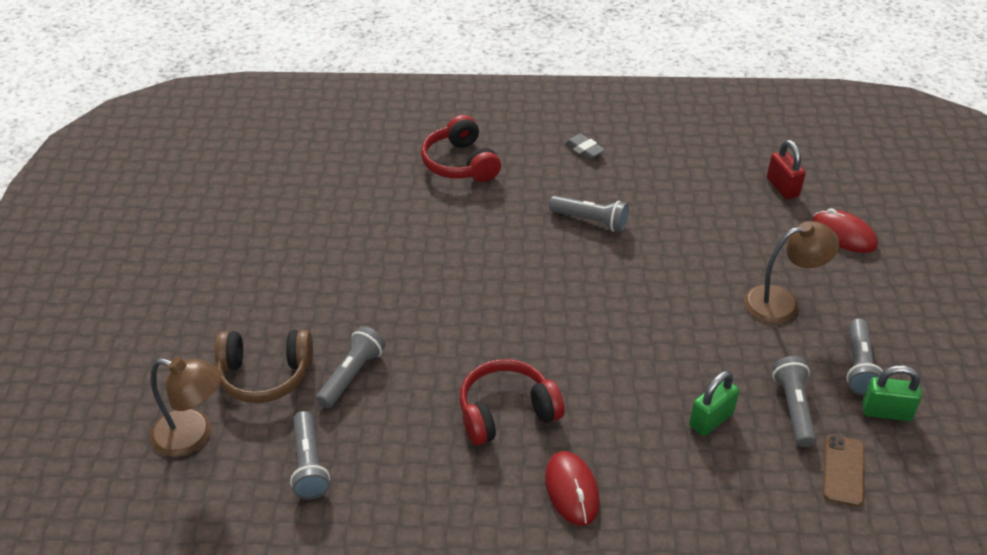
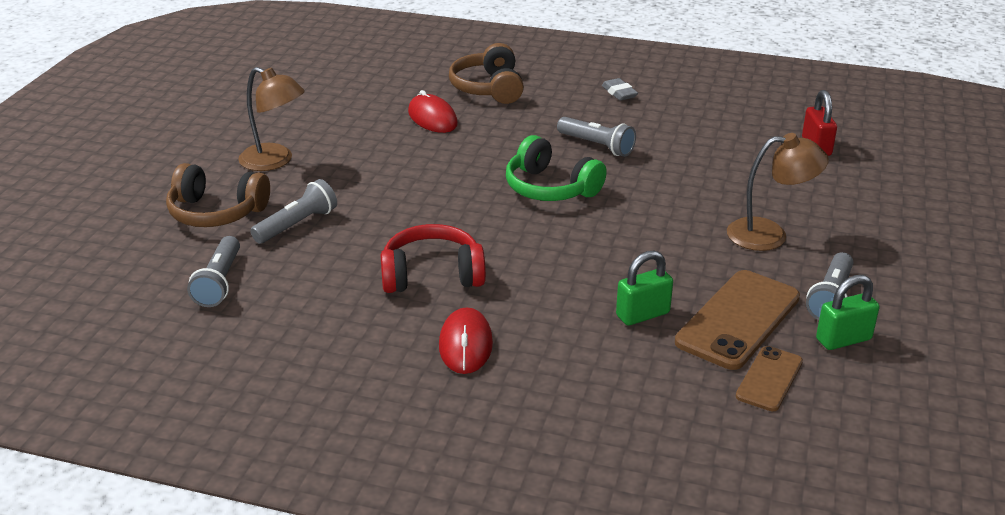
camera: 15 degrees right, 10 degrees down
(193, 436) = (126, 245): brown lamp -> brown lamp (275, 161)
(460, 163) = (489, 88): red headphones -> brown headphones
(570, 282) = (550, 188): none -> green headphones
(793, 408) = (738, 320): grey flashlight -> brown phone
(843, 234) = (866, 192): red mouse -> red mouse (432, 118)
(886, 412) = (843, 339): green padlock -> green padlock turned 45 degrees counterclockwise

